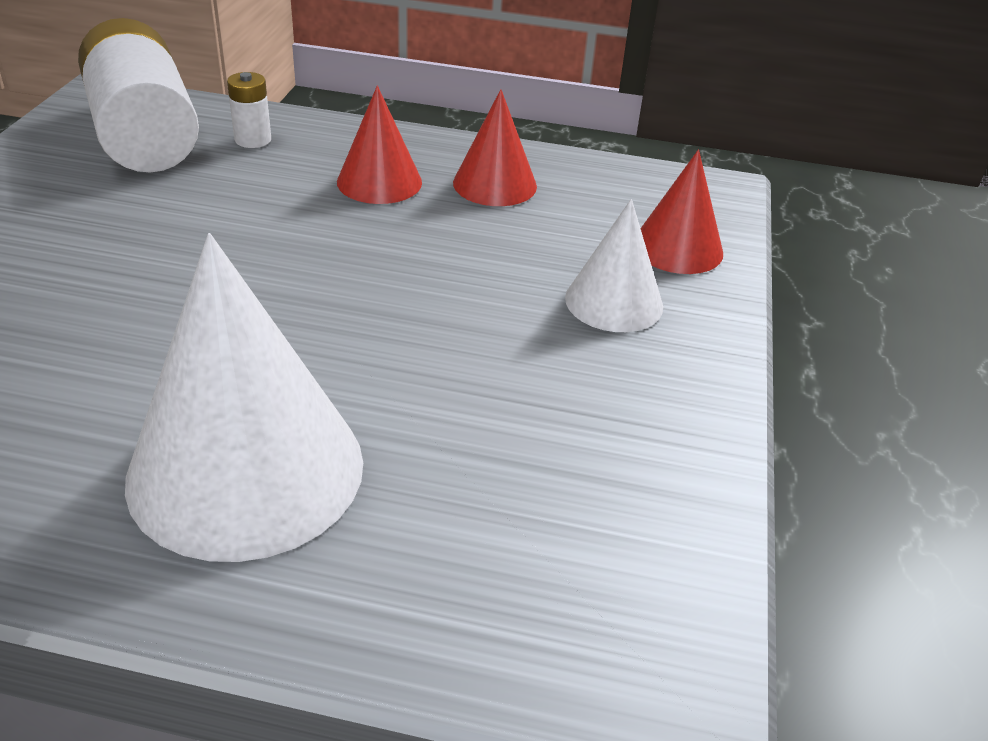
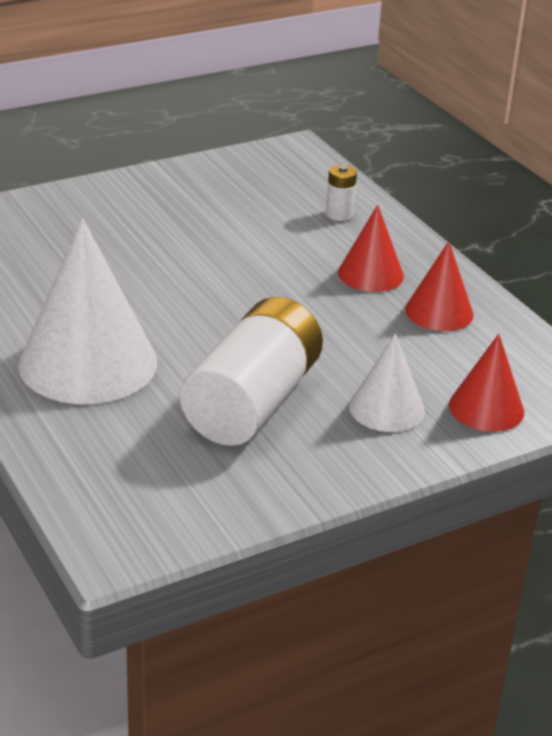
camera: 50 degrees right, 5 degrees down
(144, 134) = (285, 182): white battery -> white battery (253, 402)

